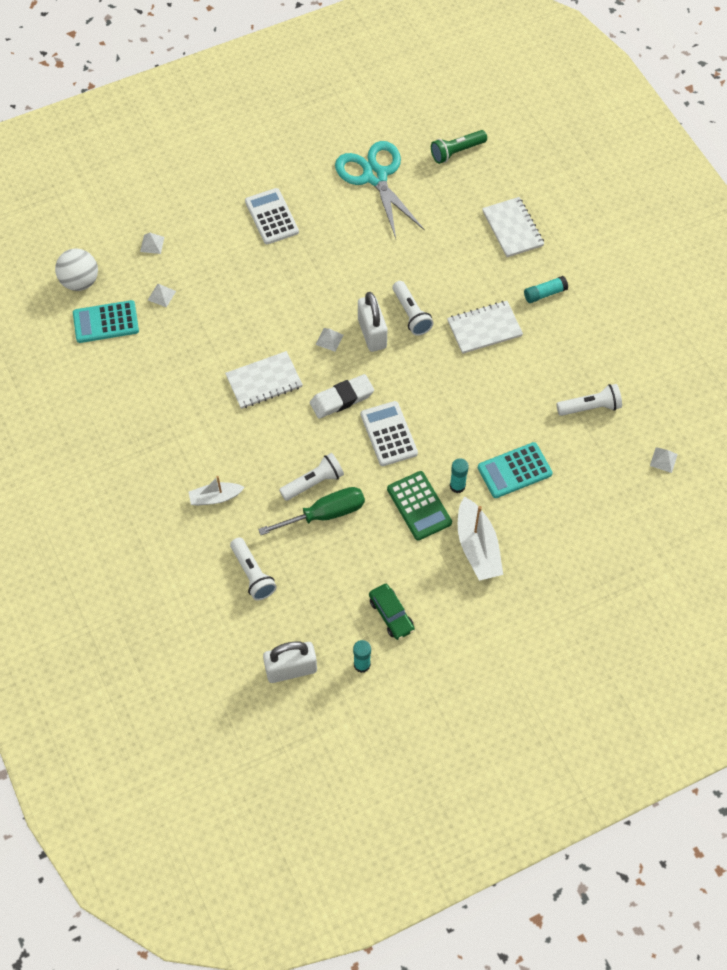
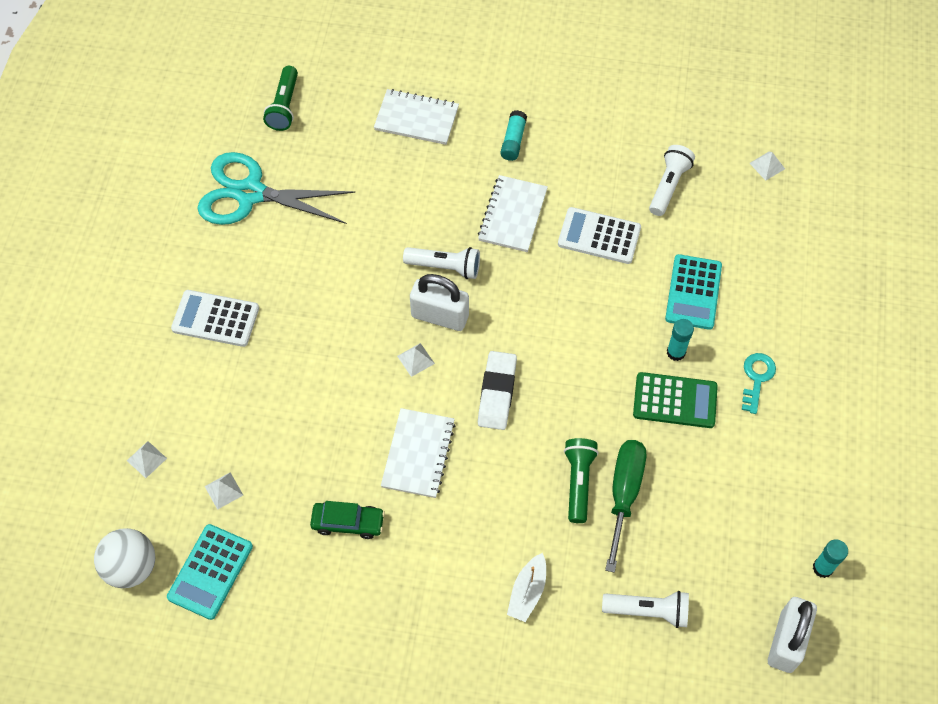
camera: 55 degrees left, 0 degrees up
(313, 482) = (578, 482): white flashlight -> green flashlight
(389, 434) = (571, 375): white calculator -> white calculator (599, 236)
(391, 615) = (782, 504): green car -> green car (348, 523)
(477, 547) = (757, 378): white boat -> turquoise key

